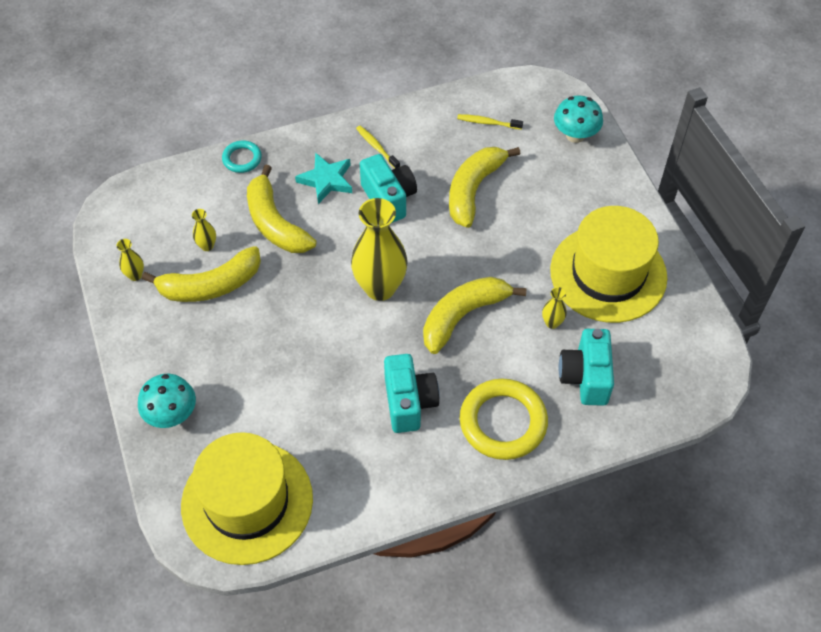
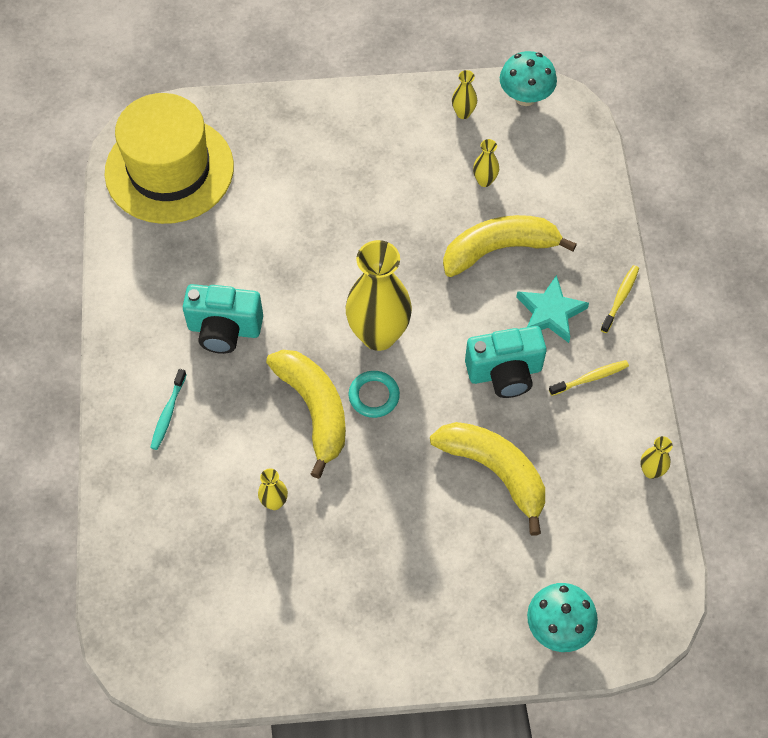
camera: 105 degrees right, 5 degrees up
(171, 414) = (285, 123): turquoise mushroom -> turquoise mushroom (525, 97)
(211, 285) = (430, 177): yellow banana -> none
(242, 159) = (604, 233): turquoise ring -> turquoise ring (374, 396)
(440, 103) = (651, 471): none -> yellow vase
(488, 123) = (604, 520): yellow toothbrush -> yellow toothbrush (620, 298)
(503, 422) = (168, 413): yellow ring -> turquoise toothbrush
(585, 377) = (191, 515): turquoise camera -> none
(608, 273) = (323, 591): yellow hat -> none

